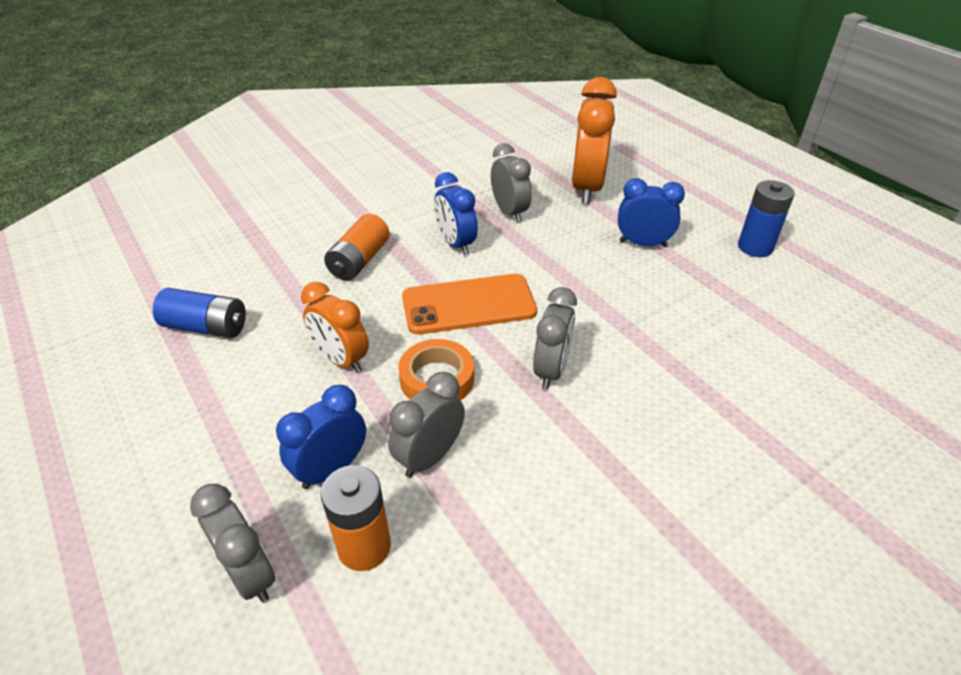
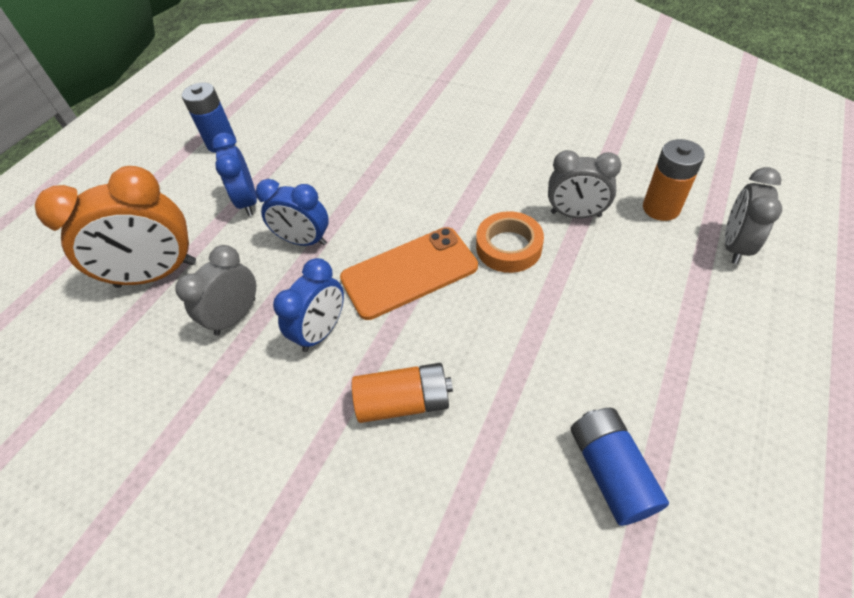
camera: 115 degrees left, 10 degrees up
(331, 469) = (636, 256): blue clock -> blue clock (304, 241)
(341, 360) = (544, 318): orange clock -> none
(468, 304) = (409, 273): orange phone -> orange phone turned 75 degrees counterclockwise
(551, 370) = (446, 193): grey clock -> none

